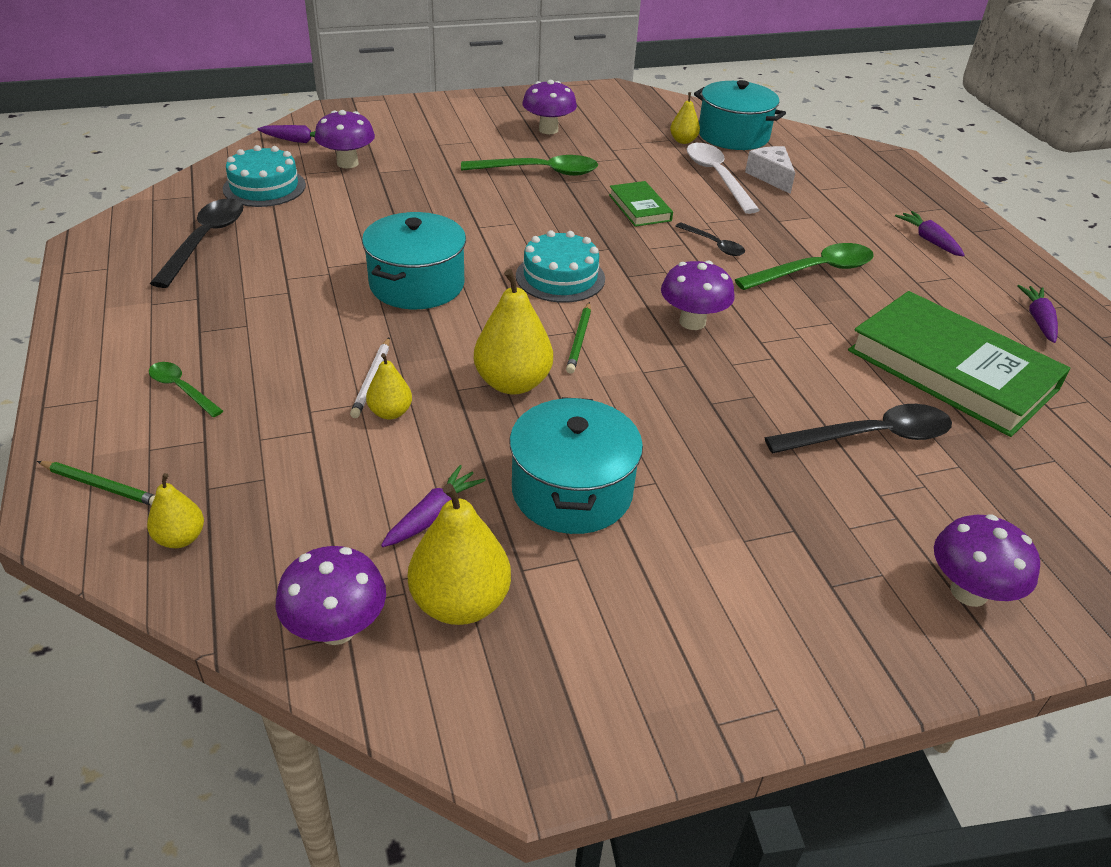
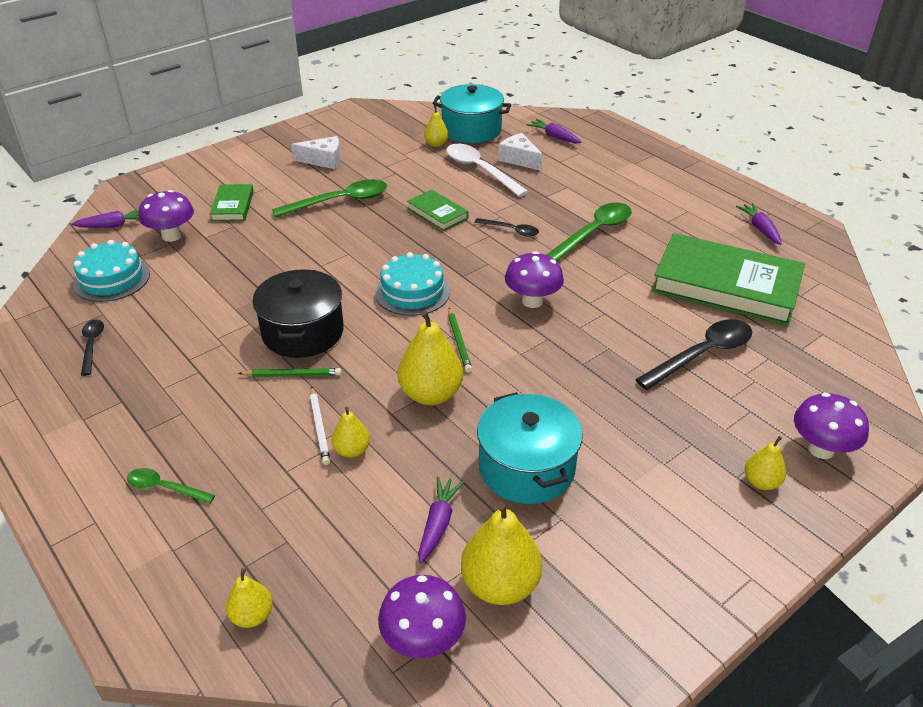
camera: 20 degrees left, 0 degrees up
(101, 486) = (153, 596): green pencil -> green pencil (292, 375)
(205, 241) = (92, 345): black spoon -> black spoon, size x0.55
(417, 284) = (303, 332): turquoise pot -> black pot
(426, 150) = (232, 206): none -> green book
(548, 130) = (323, 160): purple mushroom -> white cheese
(860, 603) = (761, 482): none -> yellow pear
(929, 240) = (657, 184): purple carrot -> purple carrot (554, 137)

